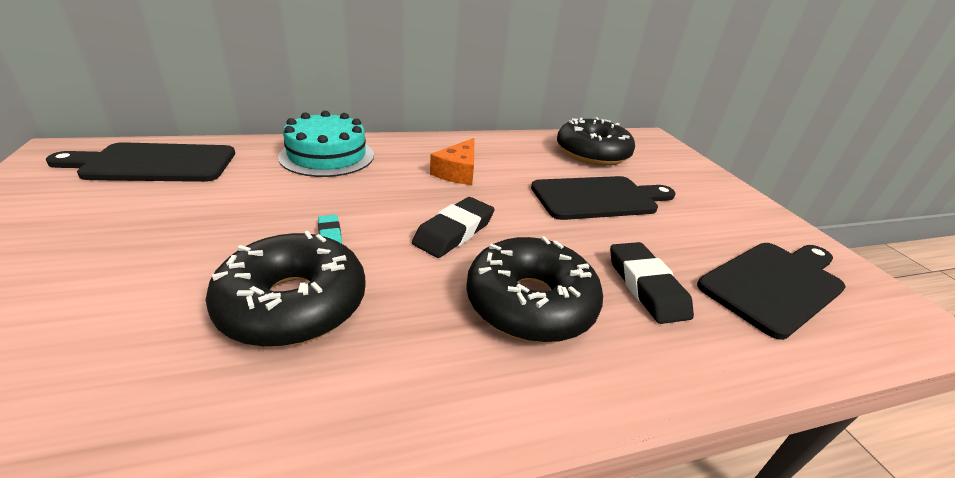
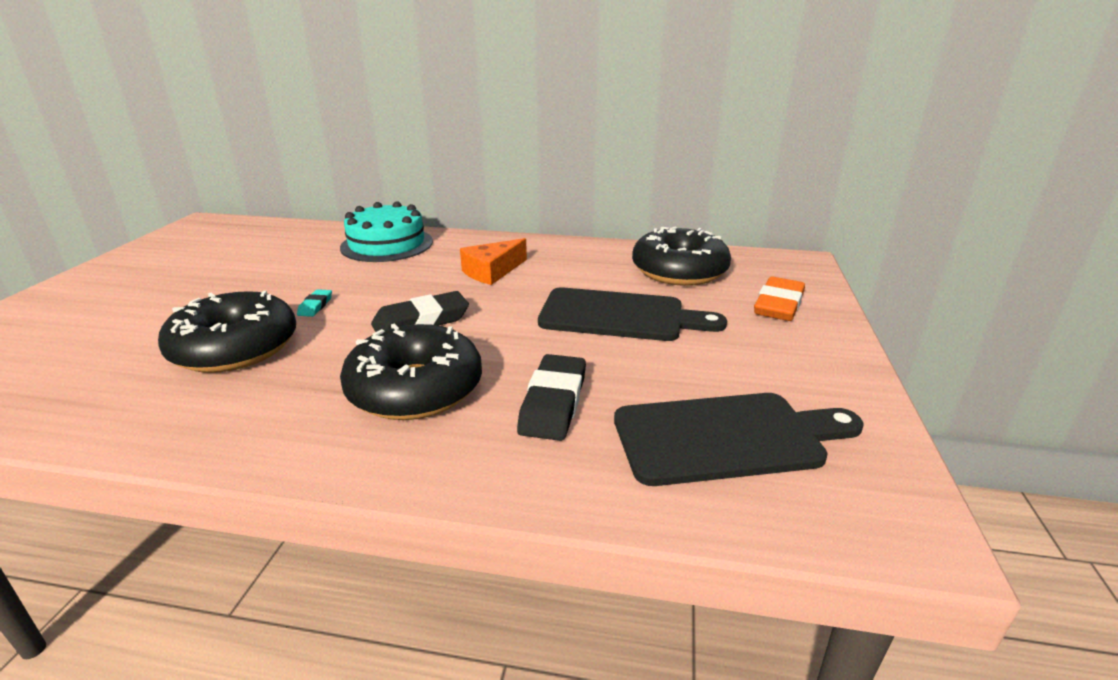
camera: 30 degrees right, 5 degrees down
(154, 163) = (251, 237): black cutting board -> none
(680, 172) = (778, 305): none -> orange eraser

